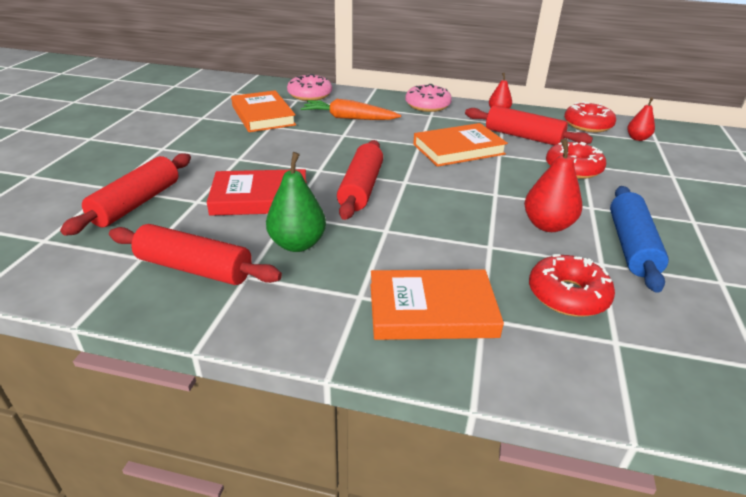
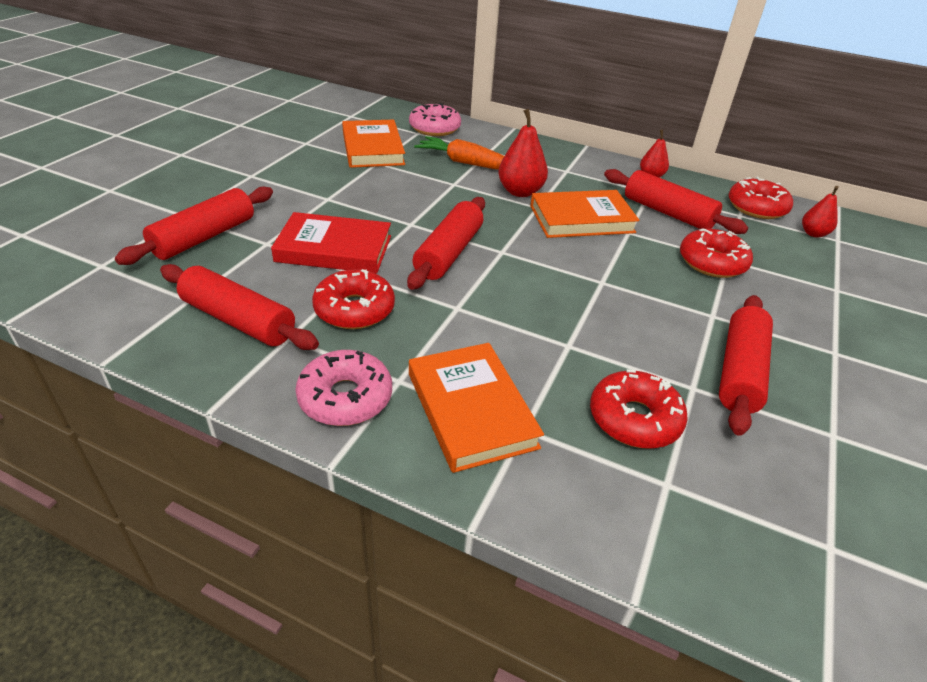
camera: 10 degrees right, 5 degrees up
(297, 244) = (354, 309): green pear -> red donut
(427, 105) = (567, 158): pink donut -> pink donut (345, 397)
(432, 310) = (471, 410): orange book -> orange book turned 60 degrees clockwise
(547, 225) = (648, 330): red pear -> red pear (520, 192)
(631, 246) = (739, 371): blue rolling pin -> red rolling pin

